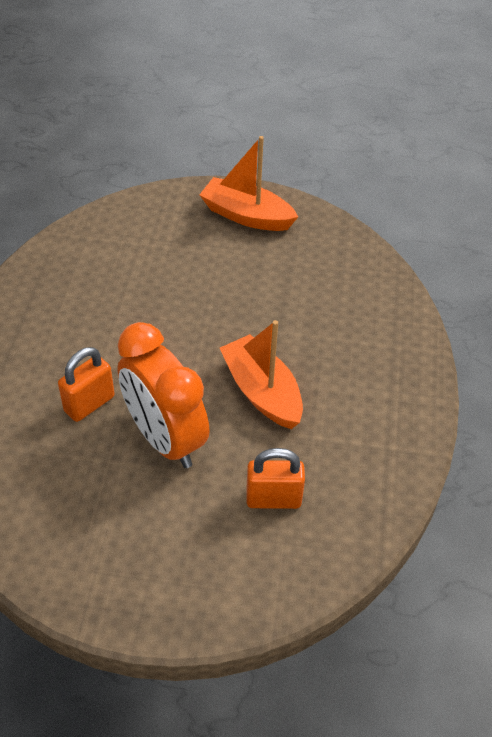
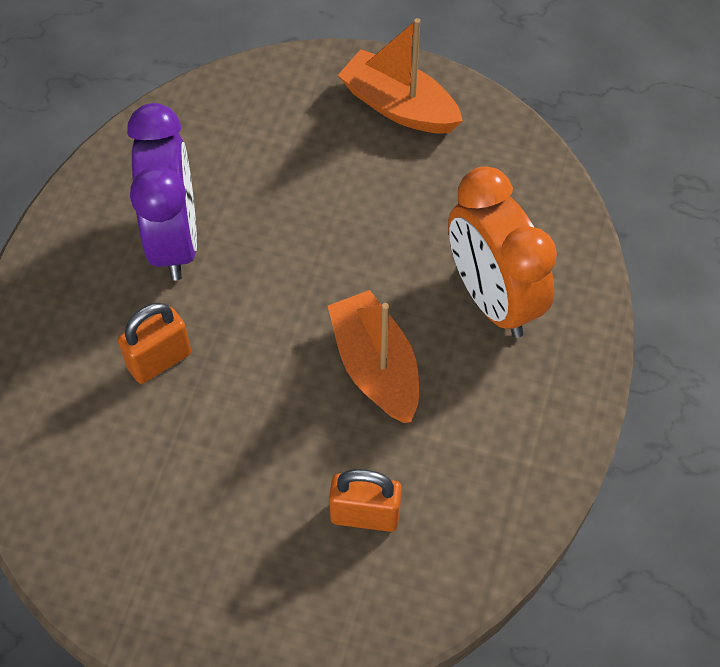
camera: 10 degrees right, 10 degrees up
(89, 318) = (174, 240): none -> purple clock
(165, 439) = (245, 418): orange clock -> orange clock (492, 299)

